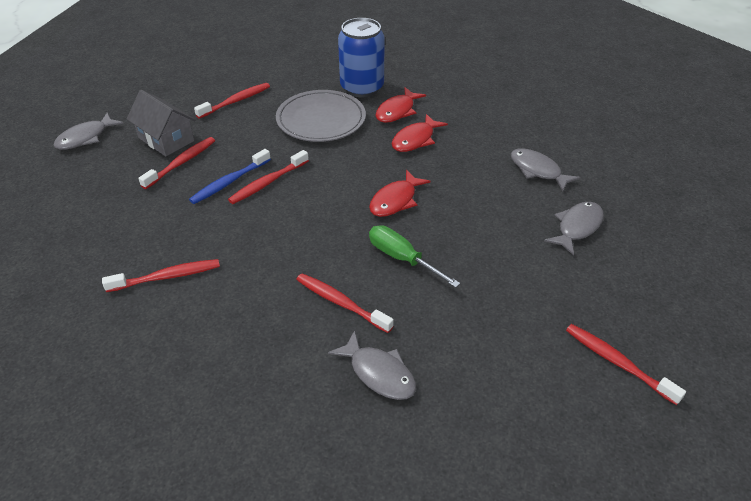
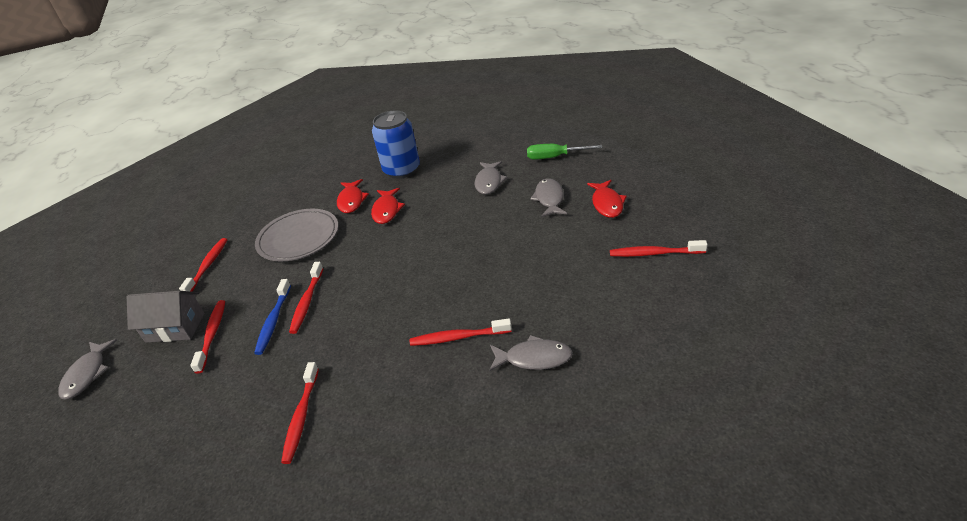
camera: 35 degrees left, 5 degrees down
(166, 277) = (301, 416): red toothbrush -> red toothbrush turned 150 degrees clockwise
(362, 88) = (306, 201): blue can -> blue can (402, 170)
(395, 200) = (418, 254): red fish -> red fish (607, 204)
(402, 258) = (466, 284): green screwdriver -> green screwdriver (554, 157)
(537, 170) = (489, 182): grey fish -> grey fish turned 90 degrees counterclockwise

